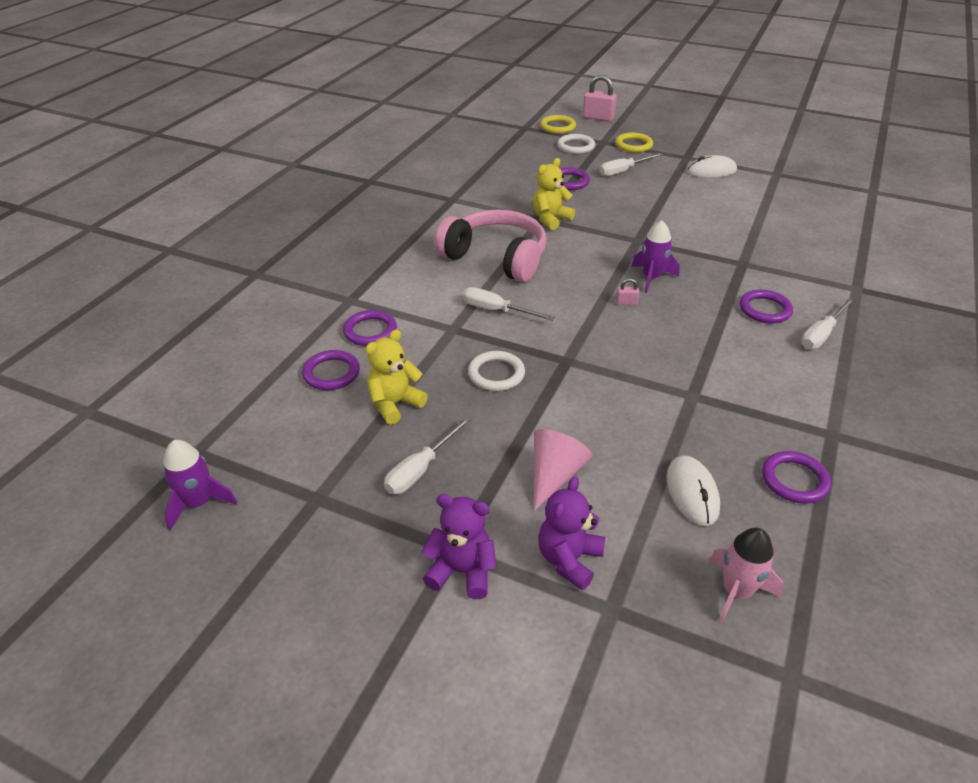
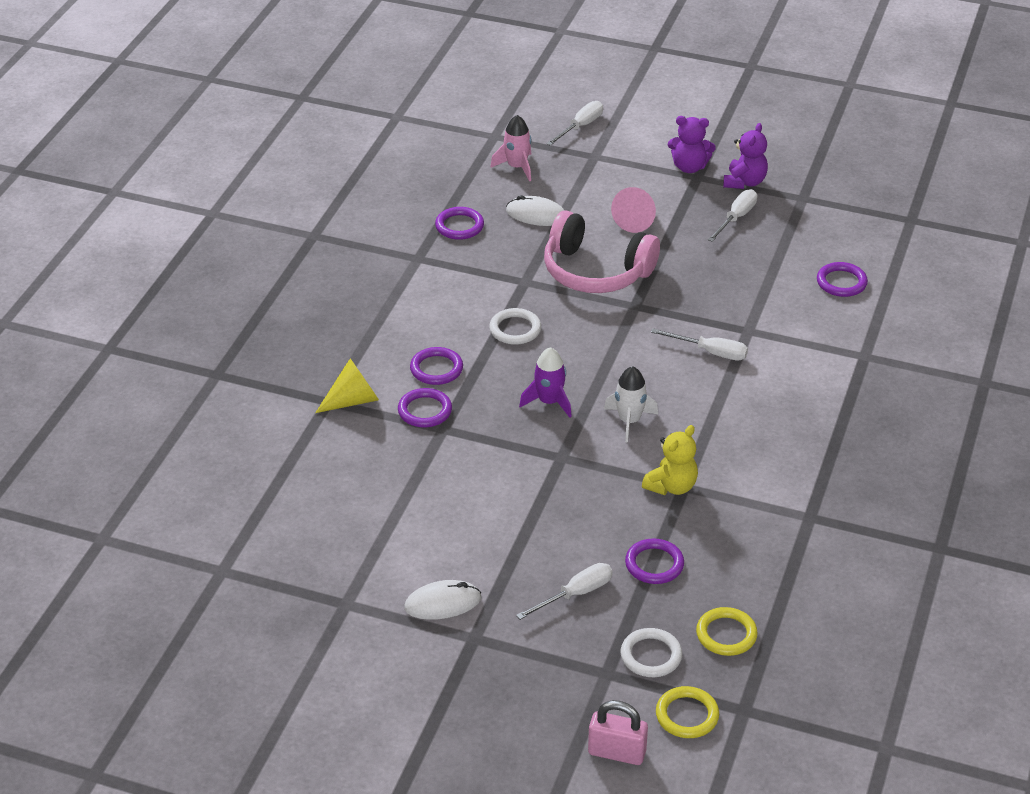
camera: 175 degrees right, 0 degrees up
(198, 503) = (883, 191): purple rocket -> none
(370, 331) = (827, 323): purple ring -> purple ring (425, 411)
(394, 404) = (775, 261): yellow teddy bear -> none
(496, 258) = (726, 420): pink headphones -> pink headphones (595, 271)
(496, 374) = (696, 290): white ring -> white ring (515, 329)
(569, 559) = (622, 176): purple teddy bear -> purple teddy bear (744, 182)
(580, 261) = (629, 421): none -> white rocket
(626, 303) = (578, 369): pink padlock -> none
(633, 145) = (556, 666): yellow ring -> yellow ring (726, 634)
(692, 492) = (536, 215): white mouse -> white mouse turned 60 degrees counterclockwise
(821, 335) = (390, 344): white screwdriver -> white screwdriver (580, 127)
(833, 288) = (353, 400): none -> yellow cone

